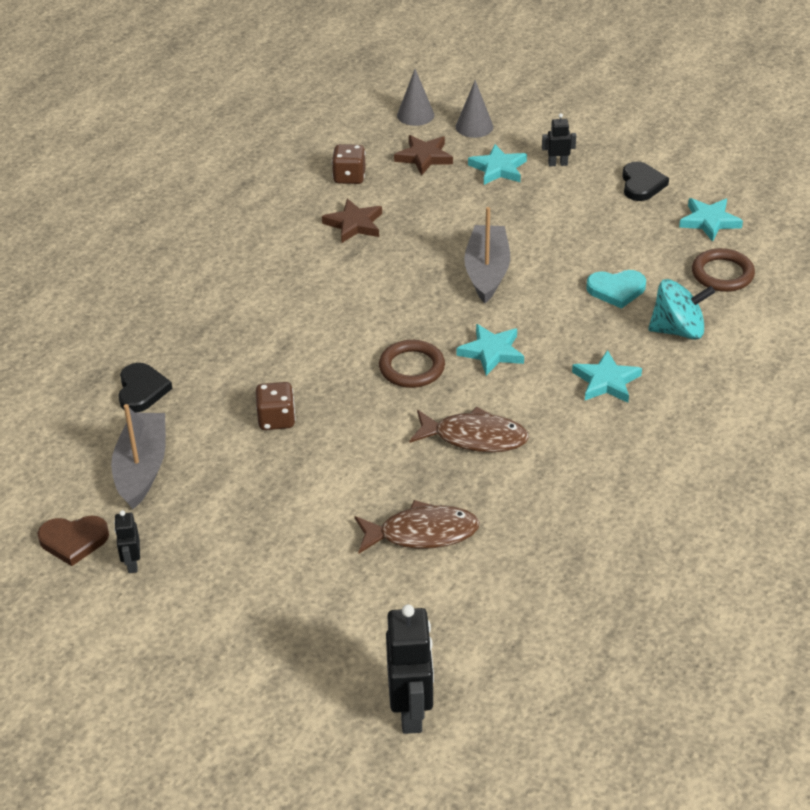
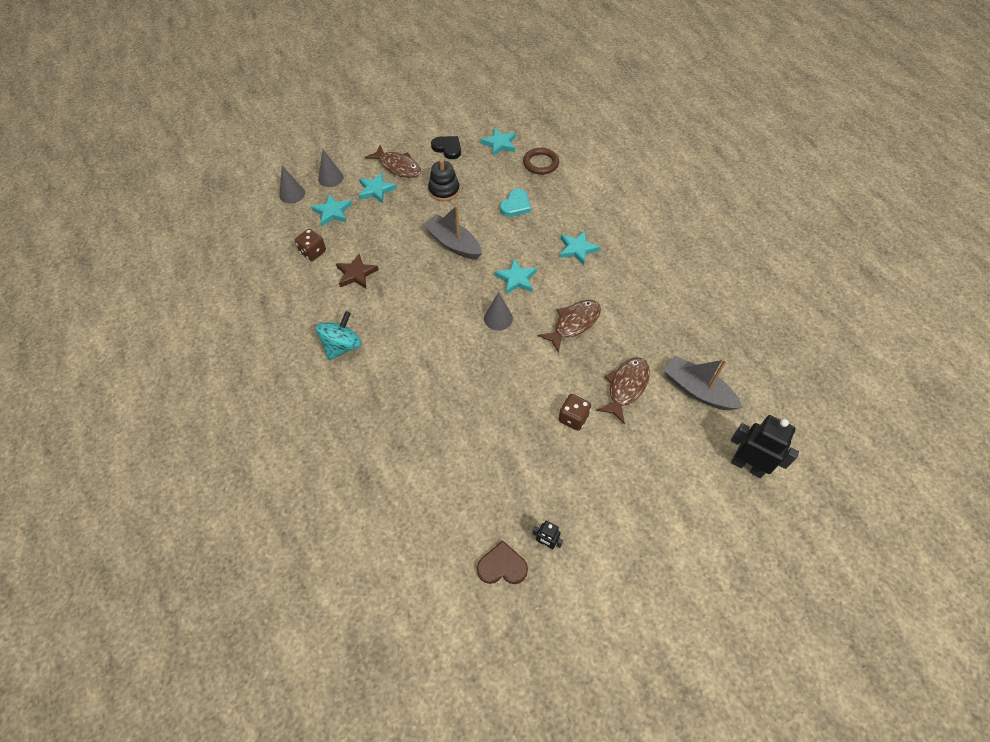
camera: 55 degrees left, 15 degrees up
(73, 541) = (502, 566): brown heart -> brown heart turned 120 degrees counterclockwise
(142, 390) = (400, 457): black heart -> none
(142, 468) = (469, 494): grey boat -> grey boat (697, 390)
(276, 419) = (485, 402): brown dice -> brown dice (573, 418)
(412, 368) = (498, 318): brown ring -> grey cone
(424, 157) = (332, 212): brown star -> turquoise star
(557, 164) = (398, 167): black robot -> brown fish
(565, 219) = (444, 190): none -> black stacking toy
(678, 330) = (565, 202): turquoise spinning top -> turquoise spinning top (342, 346)

